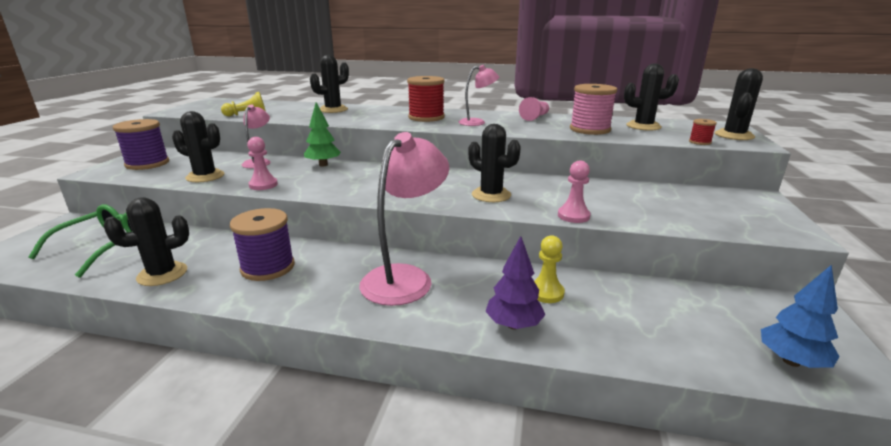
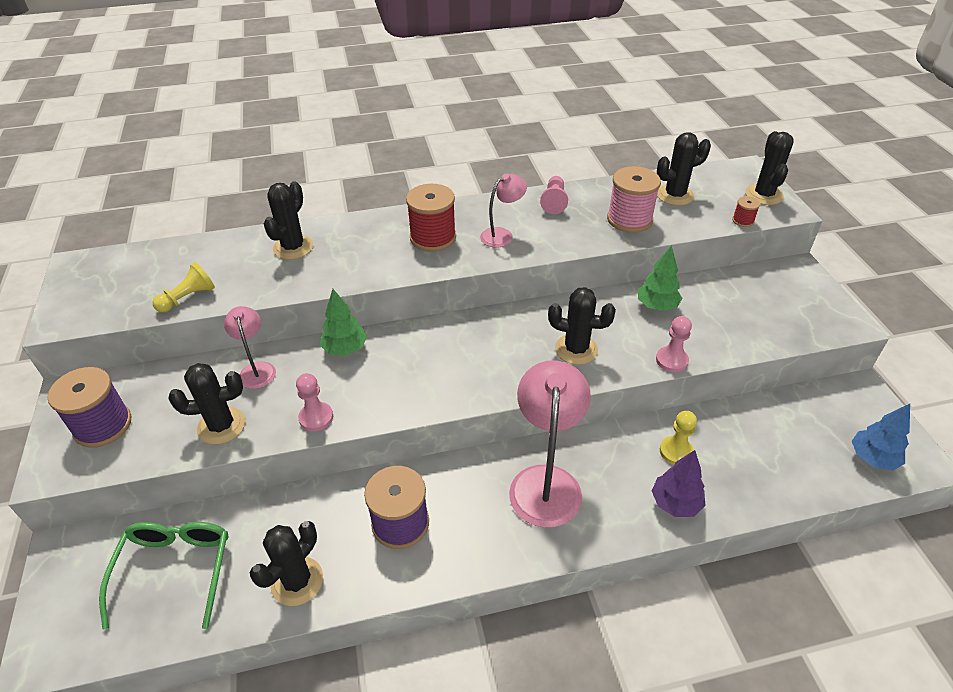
camera: 25 degrees left, 20 degrees up
(588, 189) = (656, 306): none -> green tree

